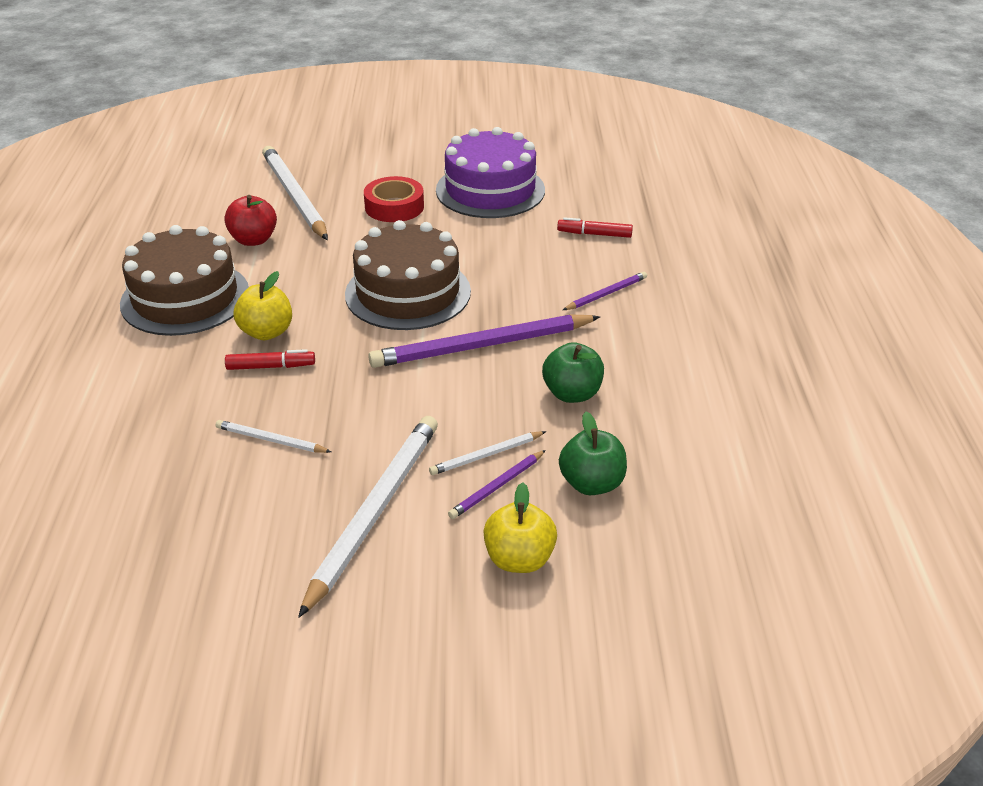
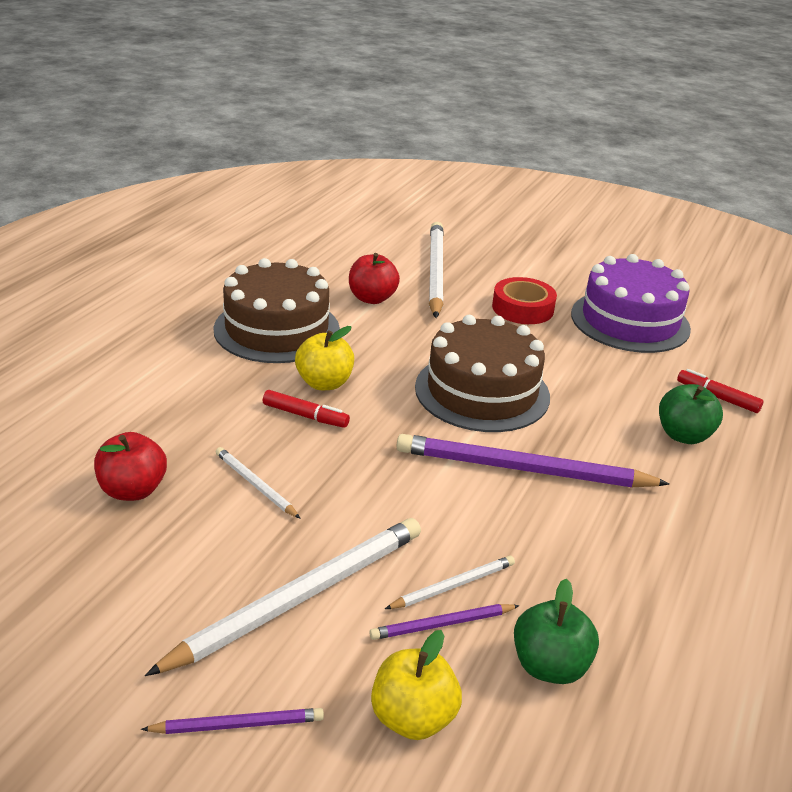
camera: 25 degrees right, 5 degrees down
(164, 485) = (133, 490): none -> red apple
(486, 455) = (453, 585): white pencil -> white pencil turned 150 degrees clockwise
(572, 393) = (589, 555): green apple -> green apple (683, 435)
(606, 294) = (694, 463): purple pencil -> purple pencil (238, 724)

